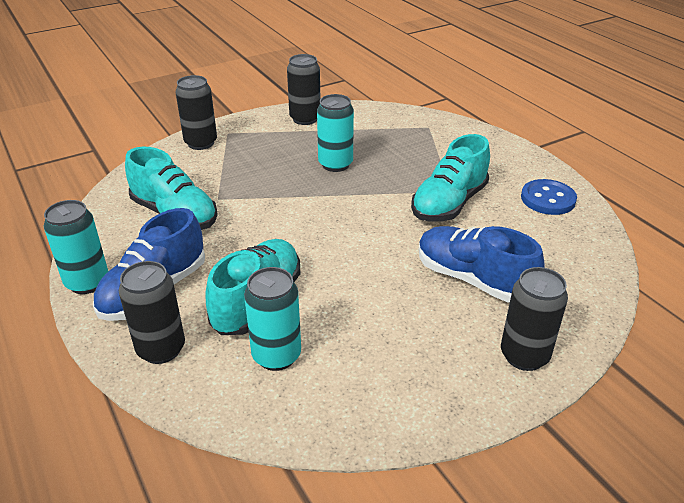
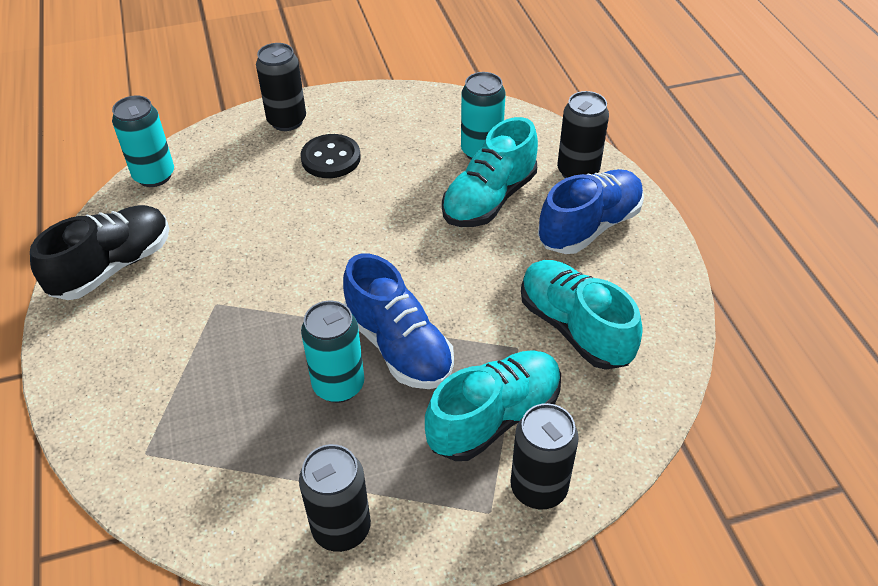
camera: 165 degrees left, 10 degrees up
(87, 282) = (660, 248): turquoise can -> turquoise can (154, 176)
(441, 317) = (331, 158): none -> black button
(449, 203) = (232, 282): turquoise shoe -> turquoise shoe (494, 418)
(473, 279) = (278, 186): blue shoe -> blue shoe (398, 346)
(548, 199) = (113, 267): blue button -> black shoe

